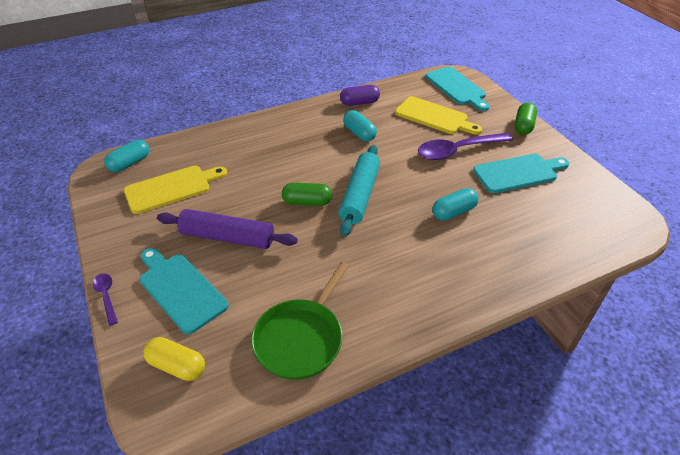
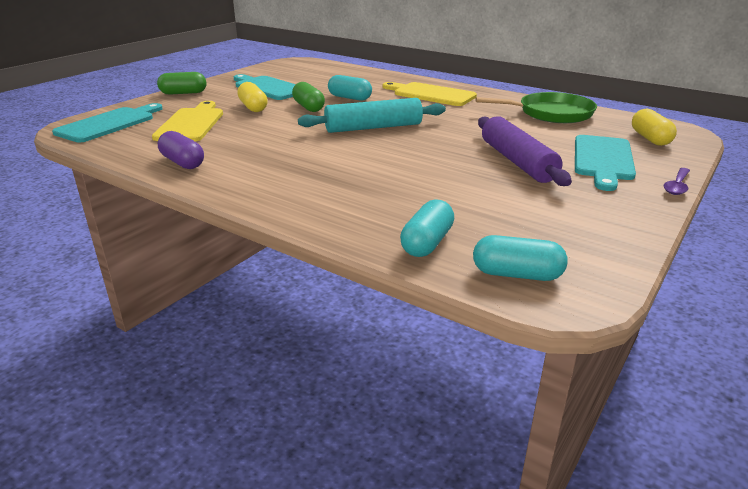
camera: 120 degrees left, 15 degrees down
(172, 188) = (507, 217): yellow cutting board -> yellow cutting board (431, 94)
(307, 202) = (415, 144): green capsule -> green capsule (308, 107)
(359, 133) = (261, 148): turquoise capsule -> turquoise capsule (427, 243)
(458, 150) = (253, 107): purple spoon -> yellow capsule

